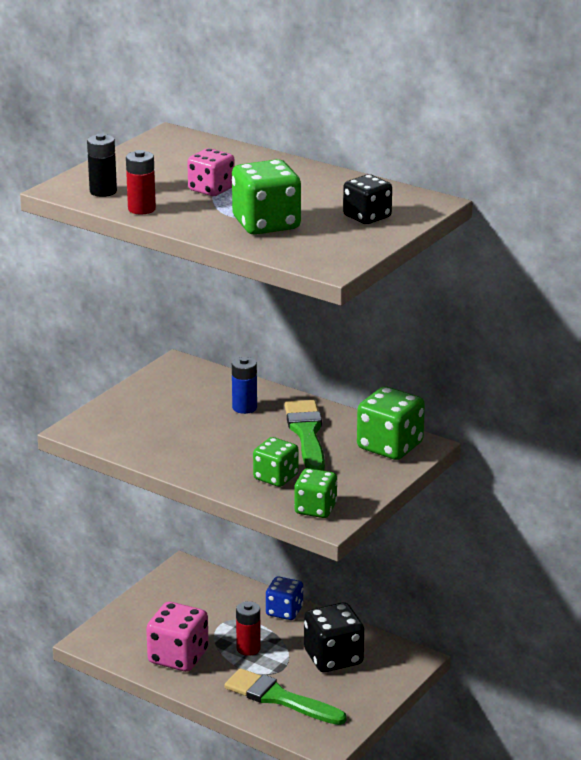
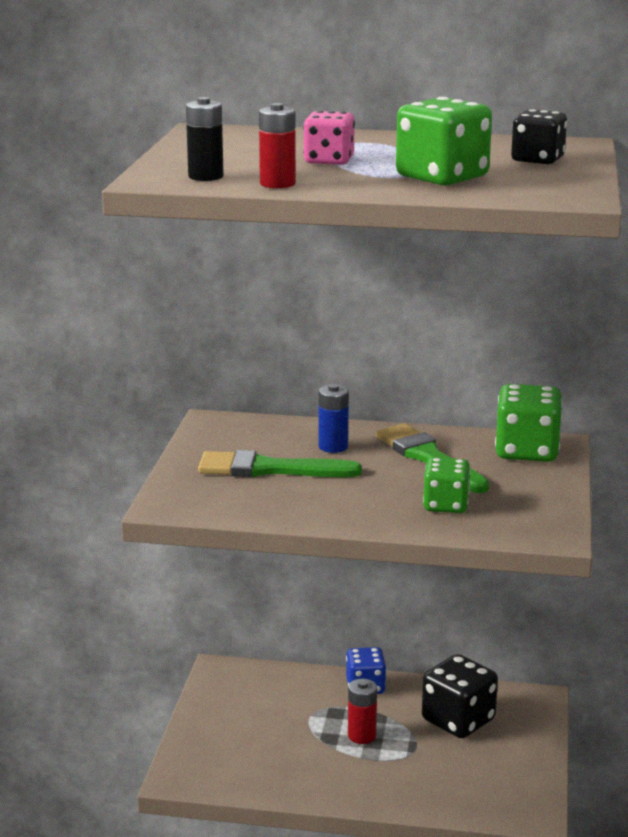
camera: 25 degrees left, 5 degrees down
(178, 657) = (293, 766): pink dice -> none
(279, 698) = (441, 779): green brush -> green brush (269, 469)
(315, 509) = (525, 526): green dice -> none

